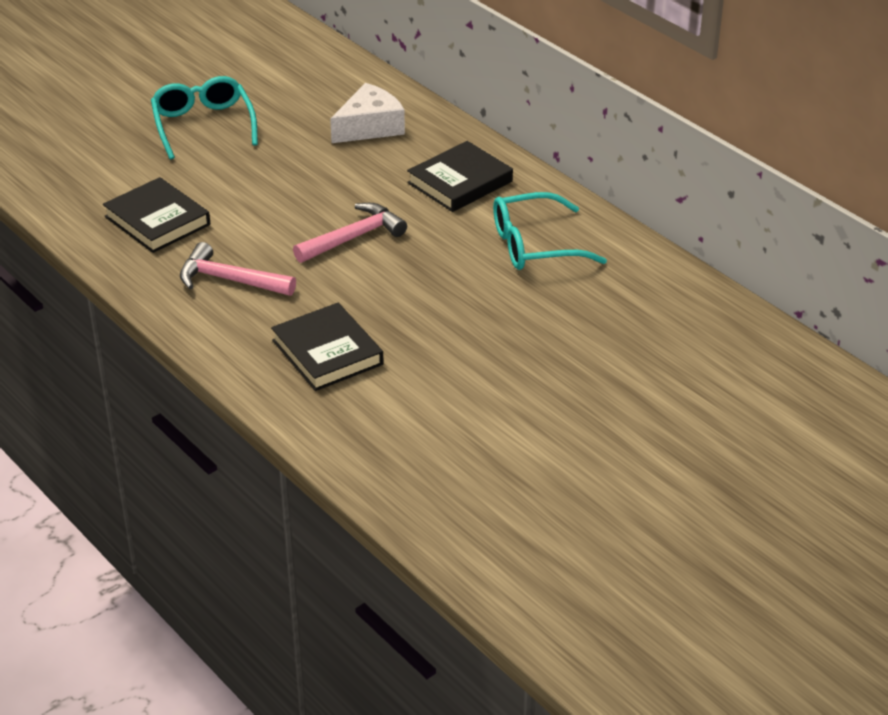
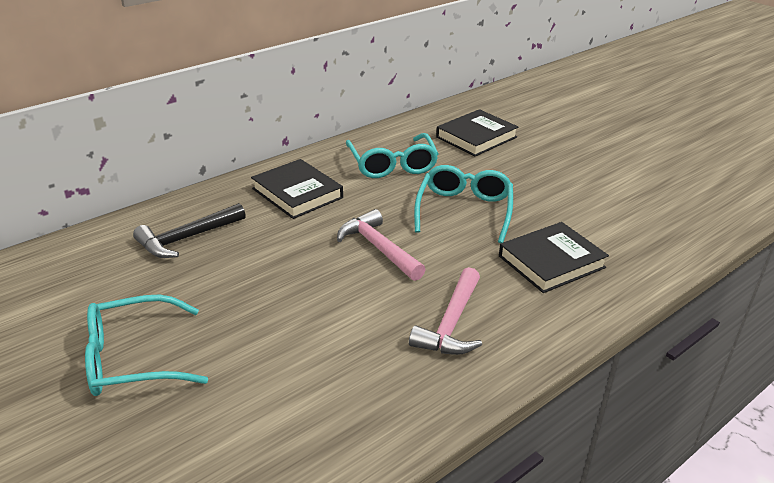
camera: 90 degrees left, 5 degrees down
(157, 221) = (338, 387): black book -> black book (476, 137)
(370, 127) = (187, 238): white cheese -> black hammer
(431, 297) = (464, 210): none -> turquoise glasses

